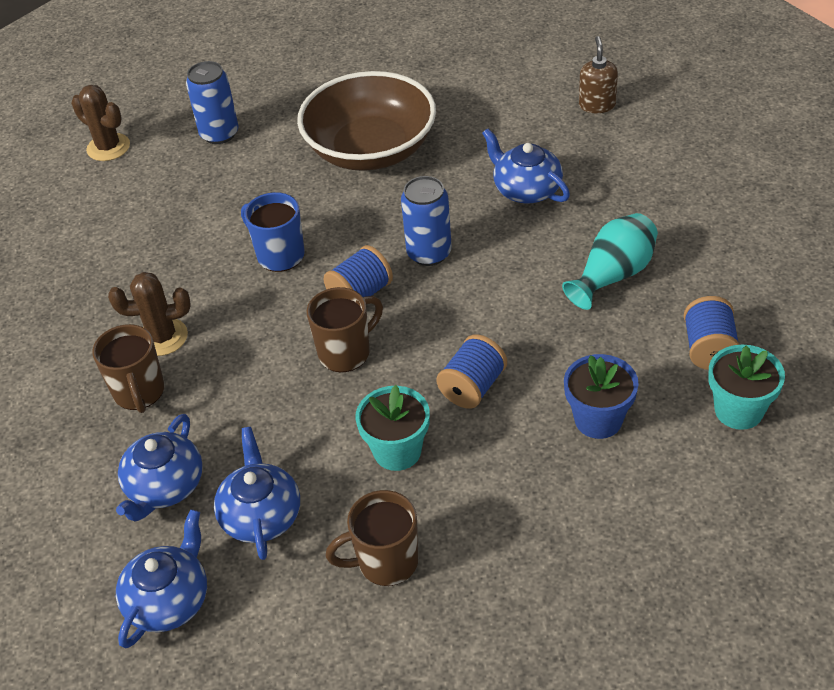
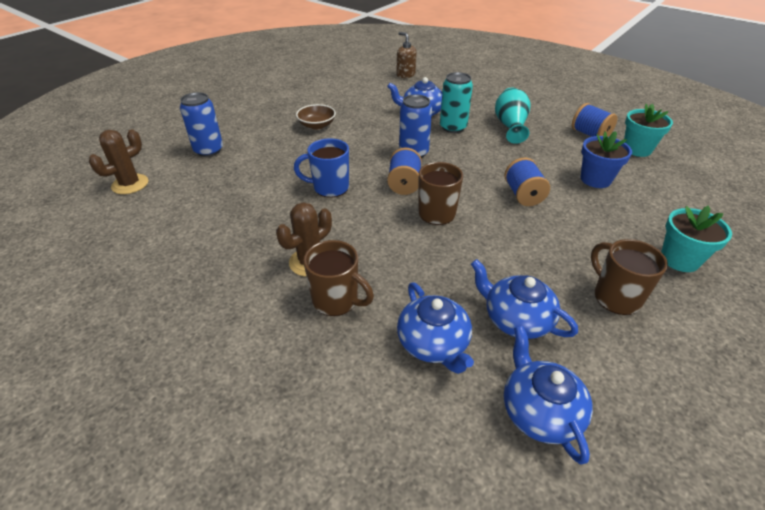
camera: 45 degrees left, 5 degrees down
(108, 147) = (130, 184): brown cactus -> brown cactus turned 45 degrees counterclockwise
(371, 150) = (317, 125): brown bowl -> brown bowl, size x0.43
(385, 562) = (615, 297): brown mug -> brown mug turned 120 degrees clockwise
(397, 451) = (534, 242): turquoise flower pot -> turquoise flower pot (679, 259)
(532, 237) = (453, 127): none -> turquoise can

